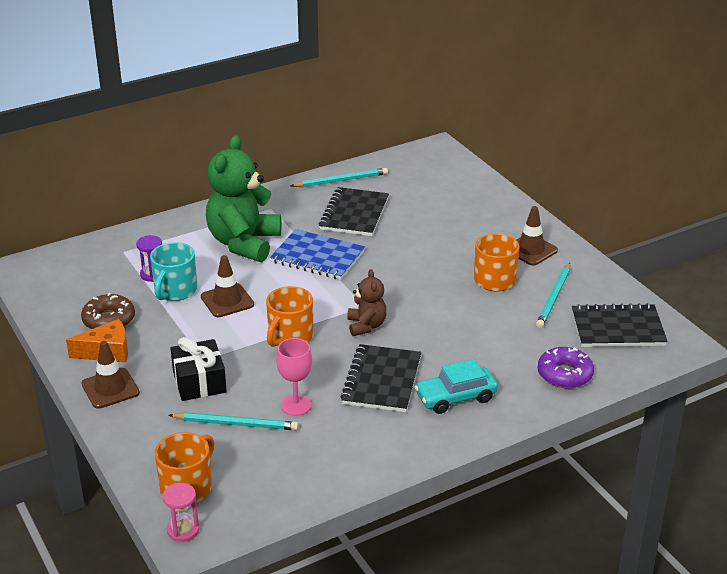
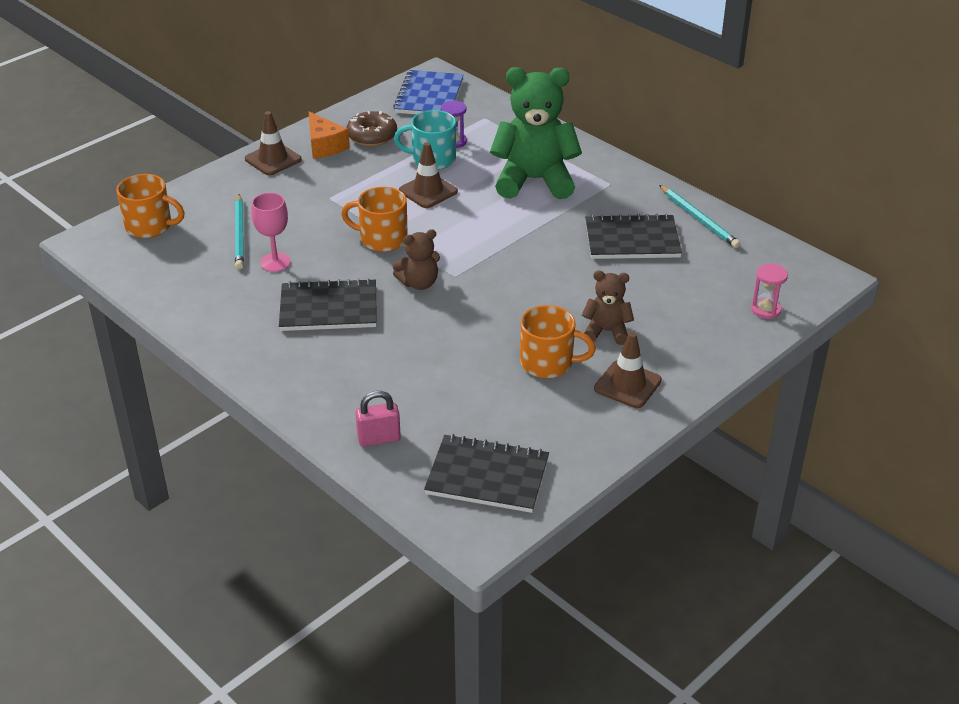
camera: 75 degrees right, 5 degrees up
(183, 530) = (97, 235): pink hourglass -> pink hourglass (766, 309)
(199, 382) = (295, 202): black gift -> none
(317, 257) = (532, 230): blue notebook -> blue notebook (429, 96)
(455, 397) = (314, 362): turquoise car -> none
(466, 247) = (606, 331): none -> brown teddy bear
(554, 297) = (531, 415): turquoise pencil -> none
(564, 374) = (379, 439): purple donut -> pink padlock
(617, 328) = (487, 476): black notebook -> black notebook turned 60 degrees counterclockwise

